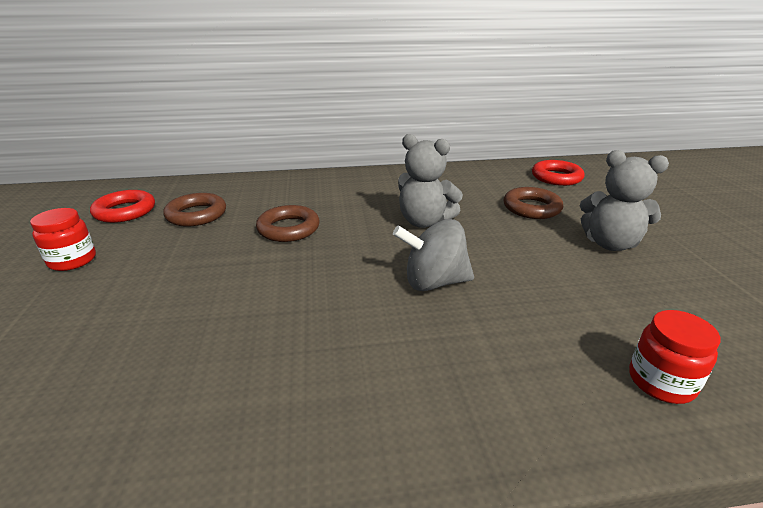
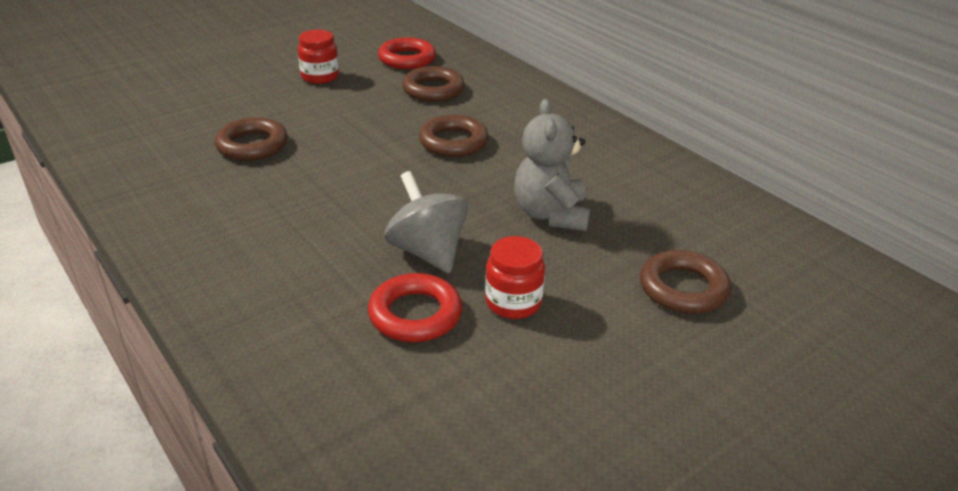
camera: 60 degrees right, 5 degrees up
(141, 339) = (252, 145): none -> brown ring
(556, 177) = (833, 297): red ring -> red ring (415, 314)
(610, 244) = (643, 373): grey teddy bear -> none
(661, 382) = (359, 428): red jar -> red jar (513, 302)

